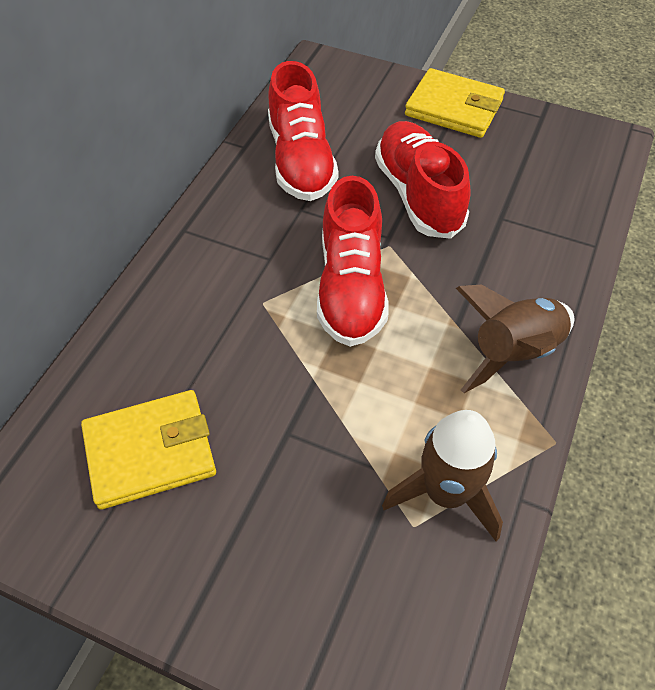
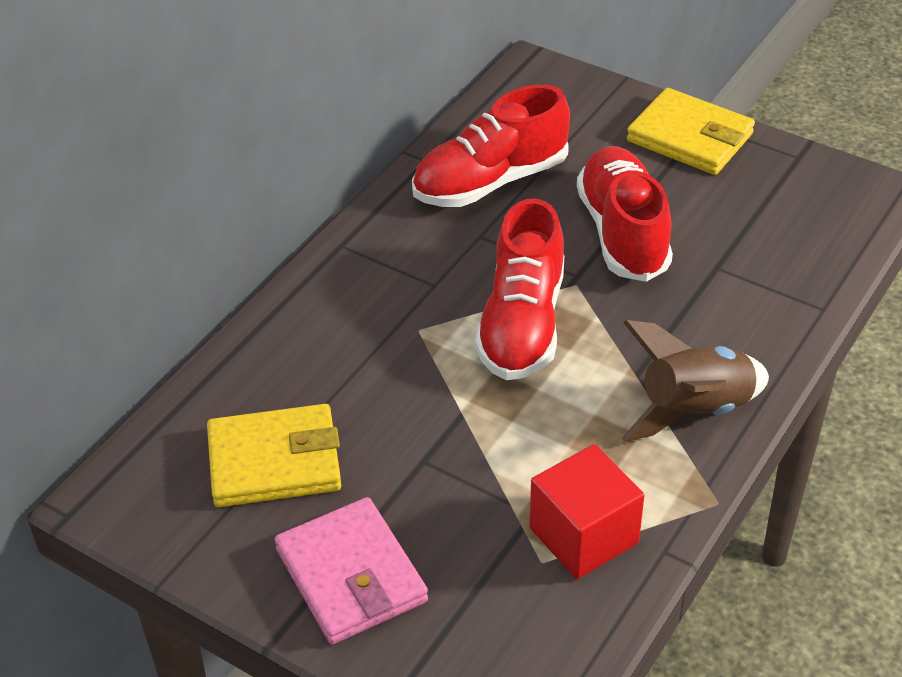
camera: 10 degrees right, 10 degrees down
(239, 567) = (351, 575): none -> pink wallet
(301, 161) = (490, 182): red shoe -> red shoe turned 60 degrees clockwise
(446, 493) = (583, 535): brown rocket -> red cube

